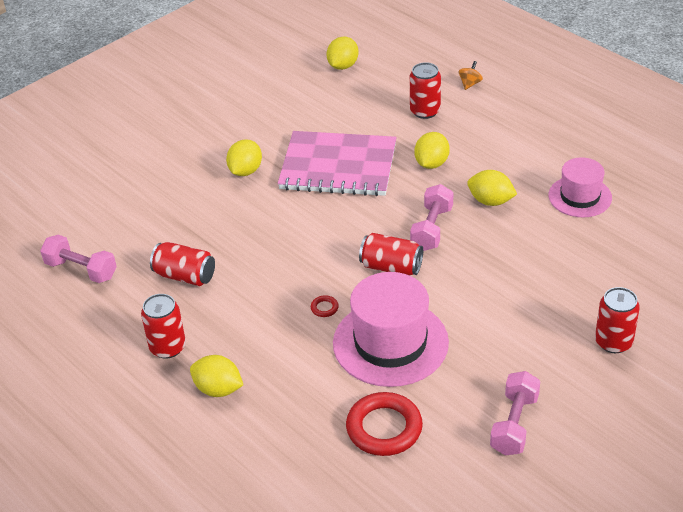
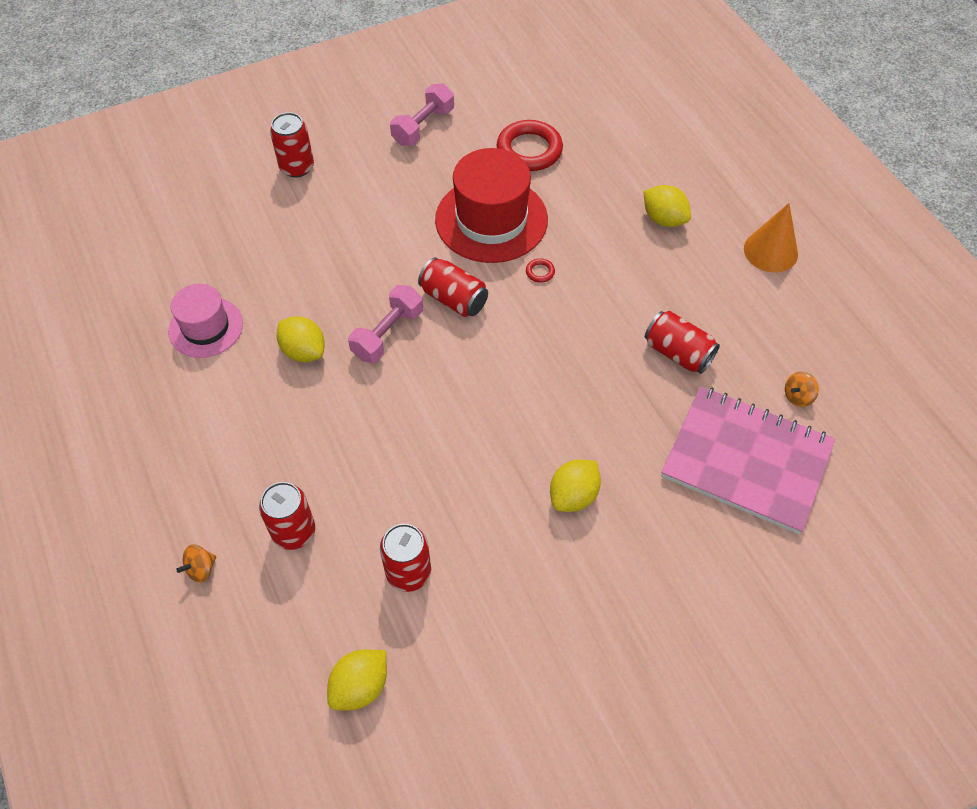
camera: 165 degrees left, 15 degrees up
(81, 270) = (798, 396): pink dumbbell -> orange spinning top
(106, 385) = (770, 251): none -> orange cone
(168, 347) = (706, 273): red can -> red can (408, 572)
(338, 166) = (452, 464): pink notebook -> pink notebook (746, 461)
(390, 343) = (491, 219): pink hat -> red hat
(431, 163) = (337, 430): yellow lemon -> none

